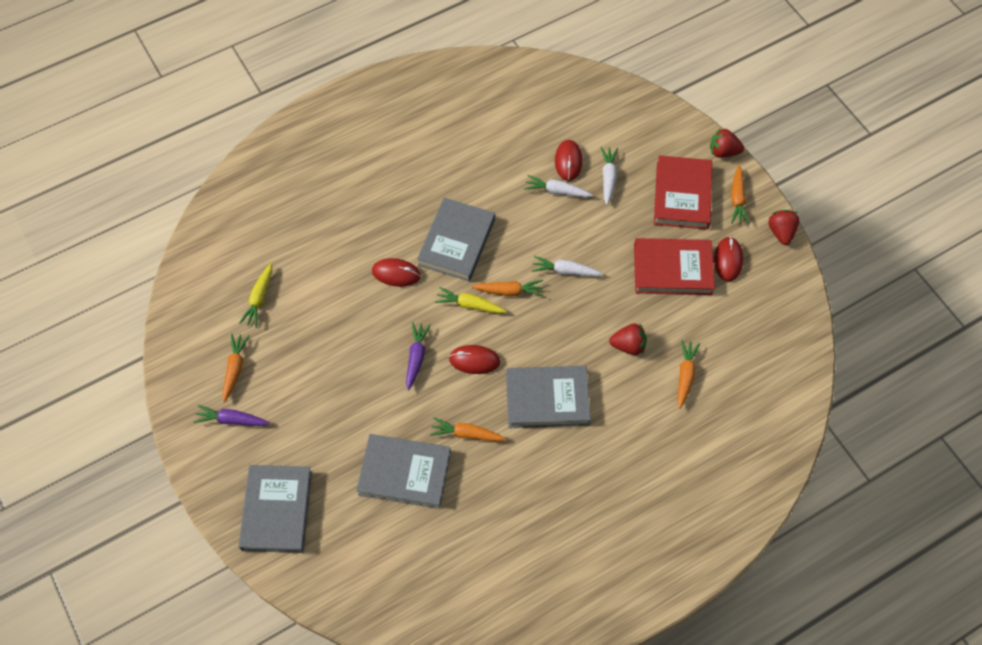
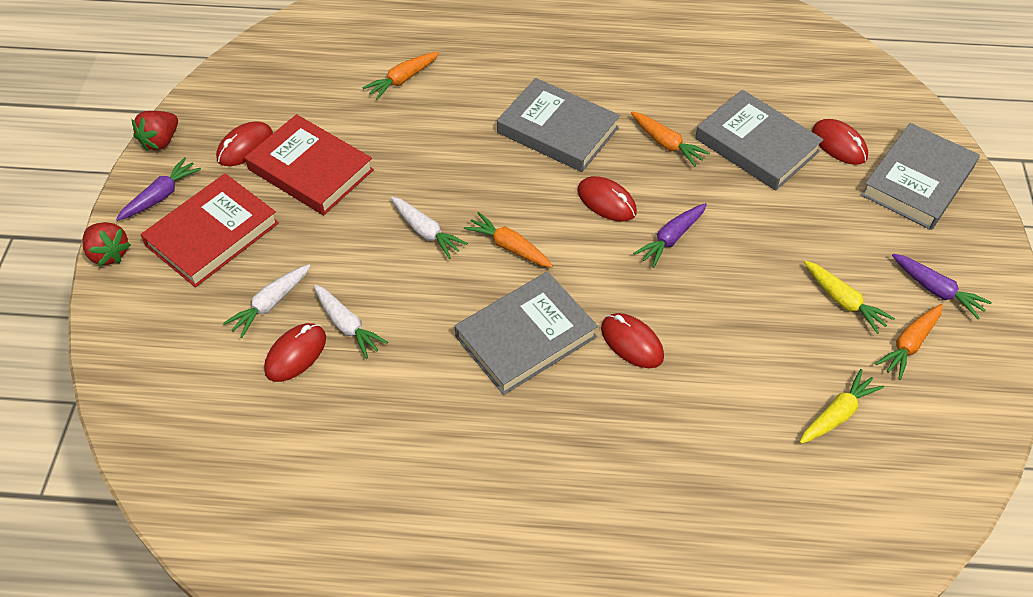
camera: 145 degrees left, 10 degrees down
(347, 511) = (839, 144): none -> red mouse
(469, 305) = (567, 258): yellow carrot -> yellow carrot (843, 301)
(628, 345) = (431, 130): red strawberry -> none
(737, 199) = (161, 196): orange carrot -> purple carrot

